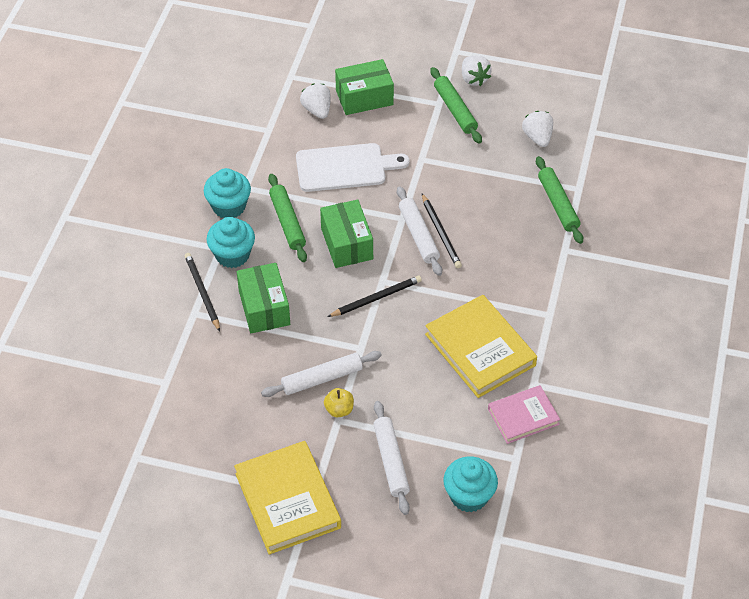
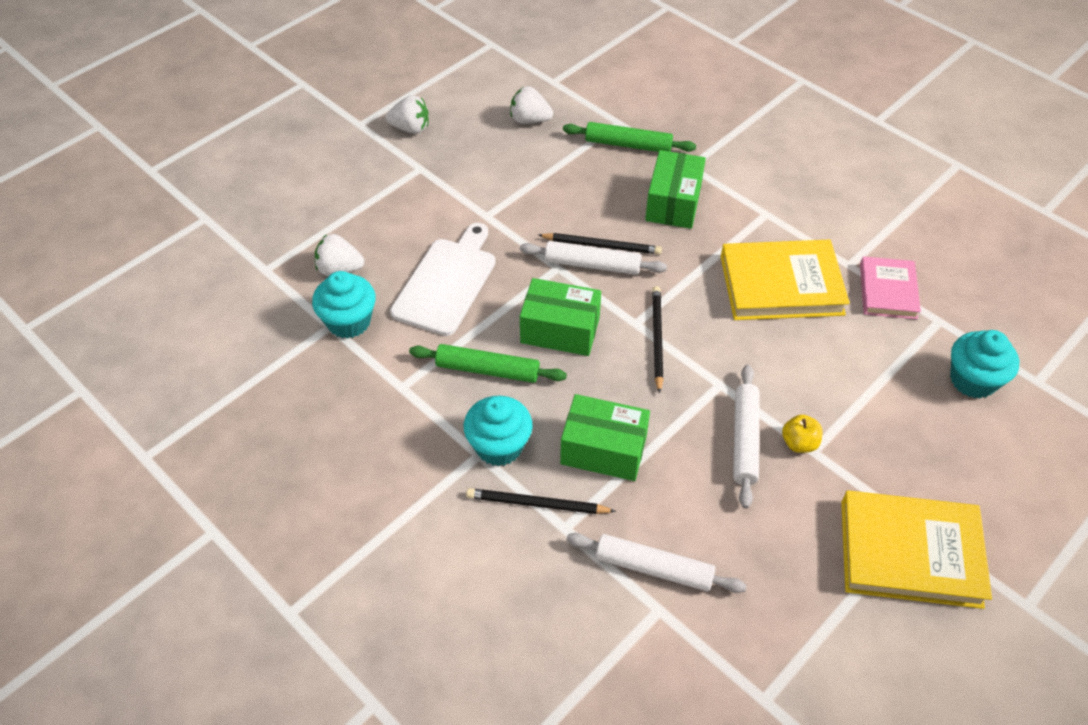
camera: 60 degrees left, 0 degrees up
(229, 206) = (419, 416): turquoise cupcake -> turquoise cupcake (349, 322)
(364, 97) = (357, 222): green box -> green box (673, 203)
(391, 461) = (895, 427): white rolling pin -> white rolling pin (653, 568)
(455, 110) = (440, 160): green rolling pin -> none

